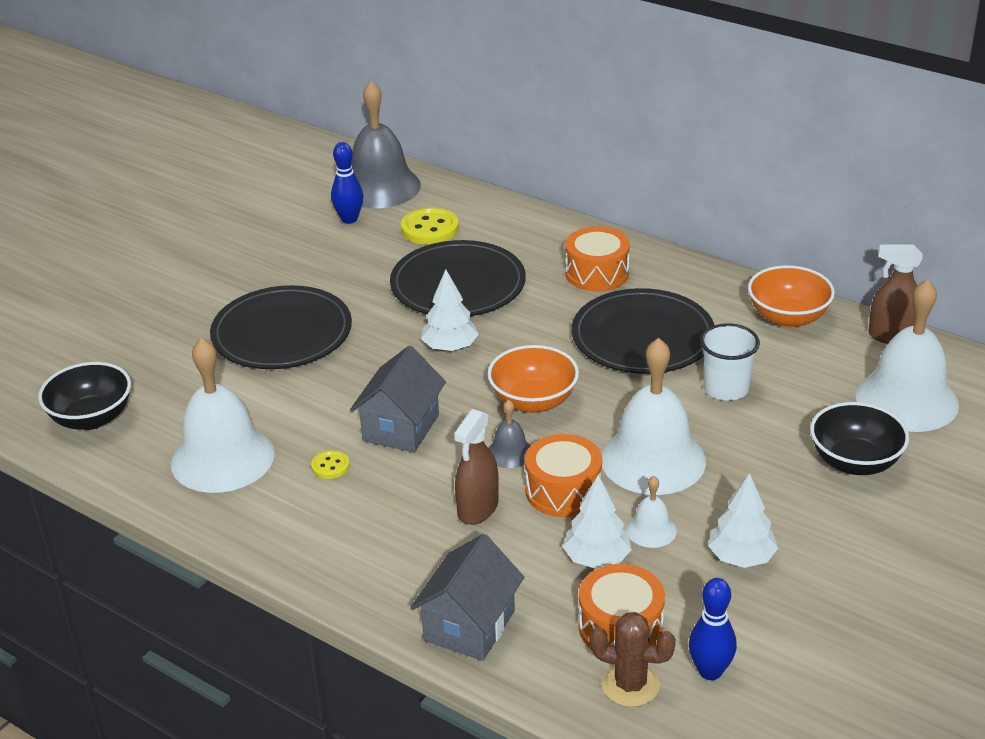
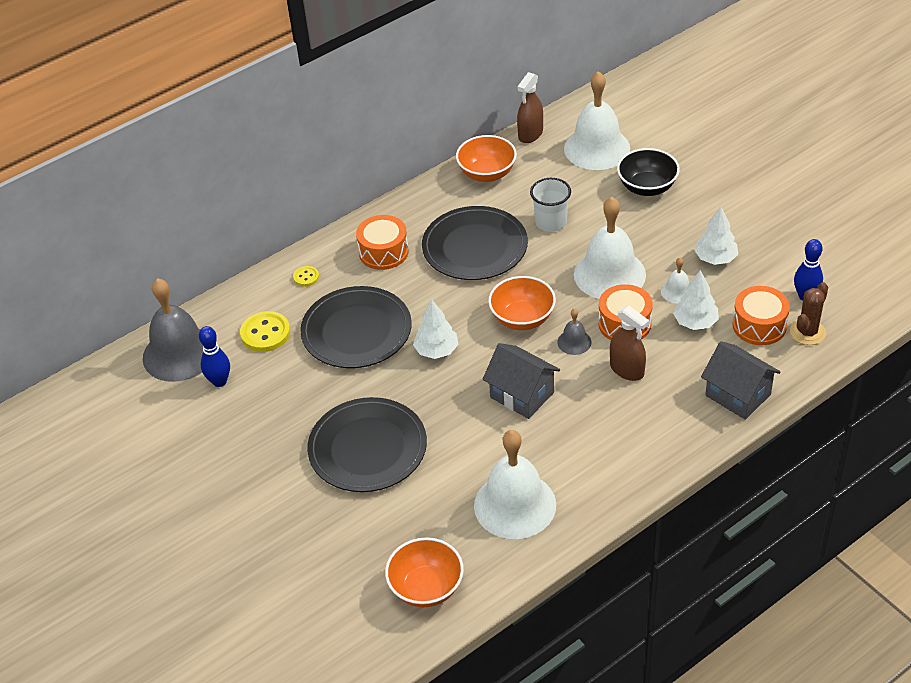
camera: 70 degrees left, 10 degrees up
(91, 418) = (426, 587): black bowl -> orange bowl
(330, 466) = (550, 441): yellow button -> yellow button (306, 277)

